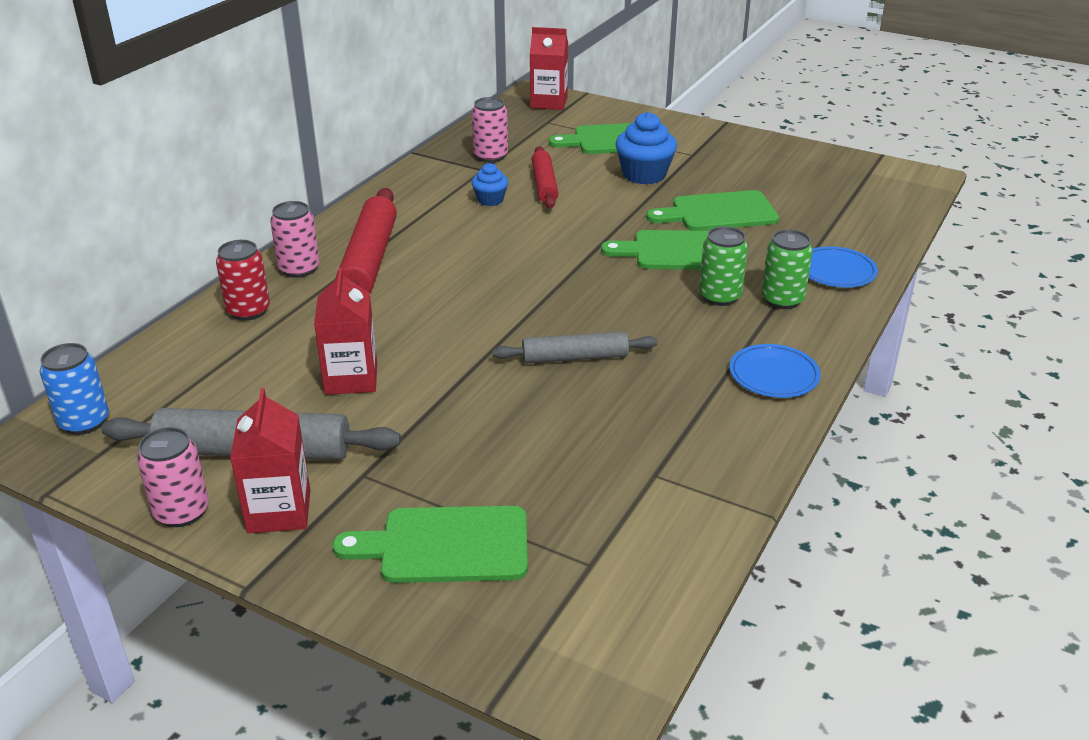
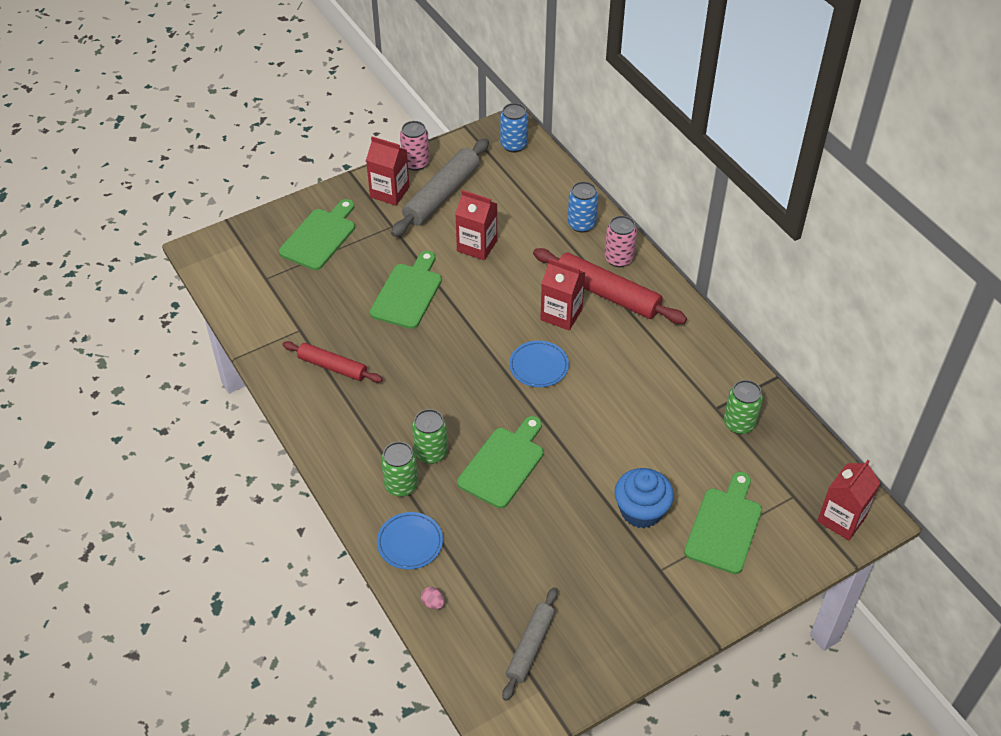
camera: 120 degrees right, 15 degrees up
(248, 311) = (581, 224): red can -> blue can
(429, 279) = (561, 314): none -> red carton
(490, 156) = (739, 423): pink can -> green can
(490, 200) = (657, 391): blue cupcake -> none
(544, 185) = (663, 435): red rolling pin -> red rolling pin (332, 367)
(575, 357) = (422, 346): grey rolling pin -> grey rolling pin (530, 647)
(718, 213) = (543, 524): green cutting board -> green cutting board (408, 293)
(773, 375) = (331, 428): blue plate -> blue plate (538, 366)
(875, 239) = (433, 603): none -> pink egg

